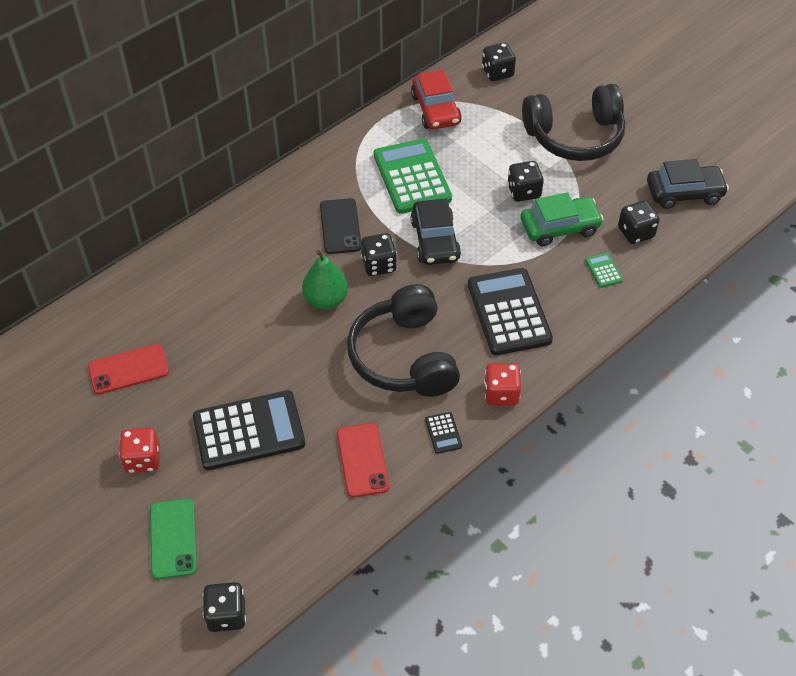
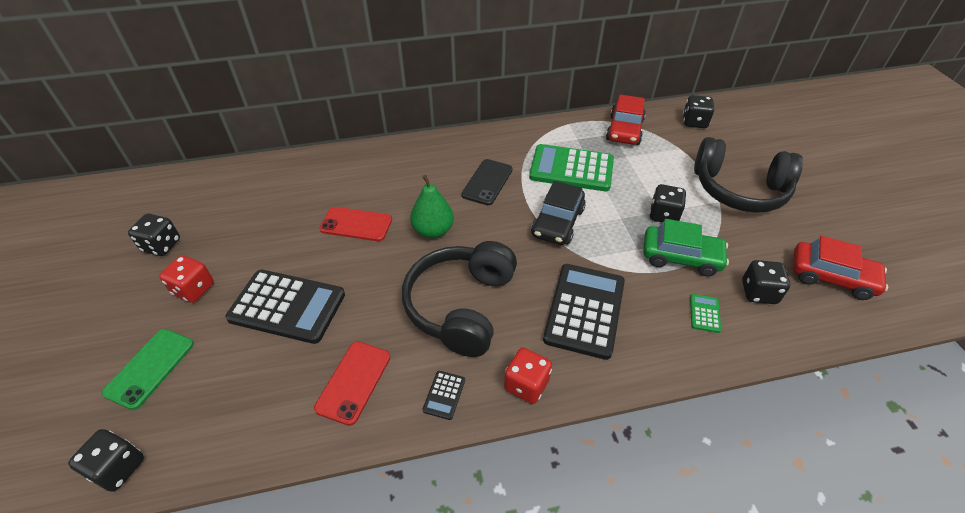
camera: 30 degrees right, 5 degrees down
(128, 369) = (249, 218): red phone -> red phone (356, 224)
(379, 265) = (496, 222): black dice -> black dice (161, 245)
(412, 177) = (571, 169): green calculator -> green calculator turned 90 degrees counterclockwise
(684, 193) = (831, 277): black car -> red car

